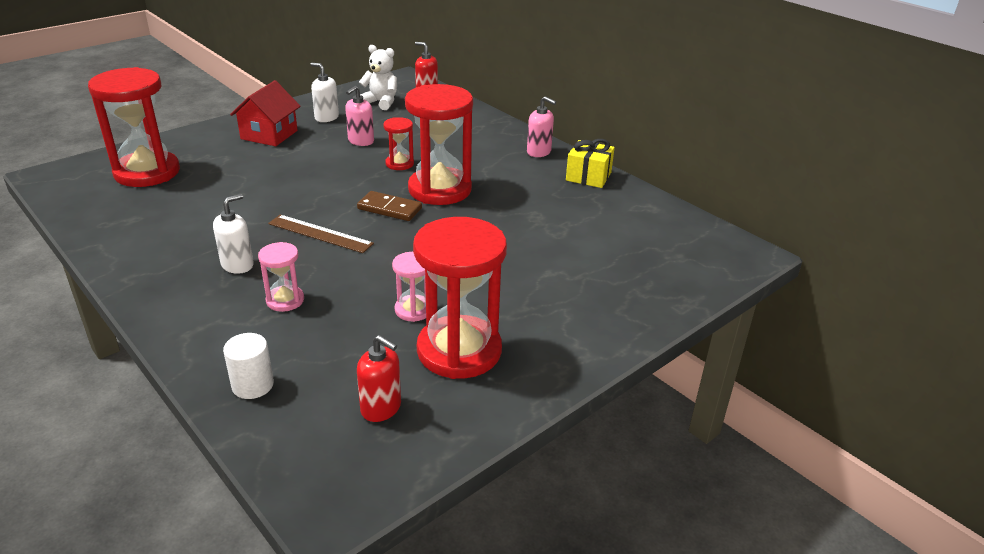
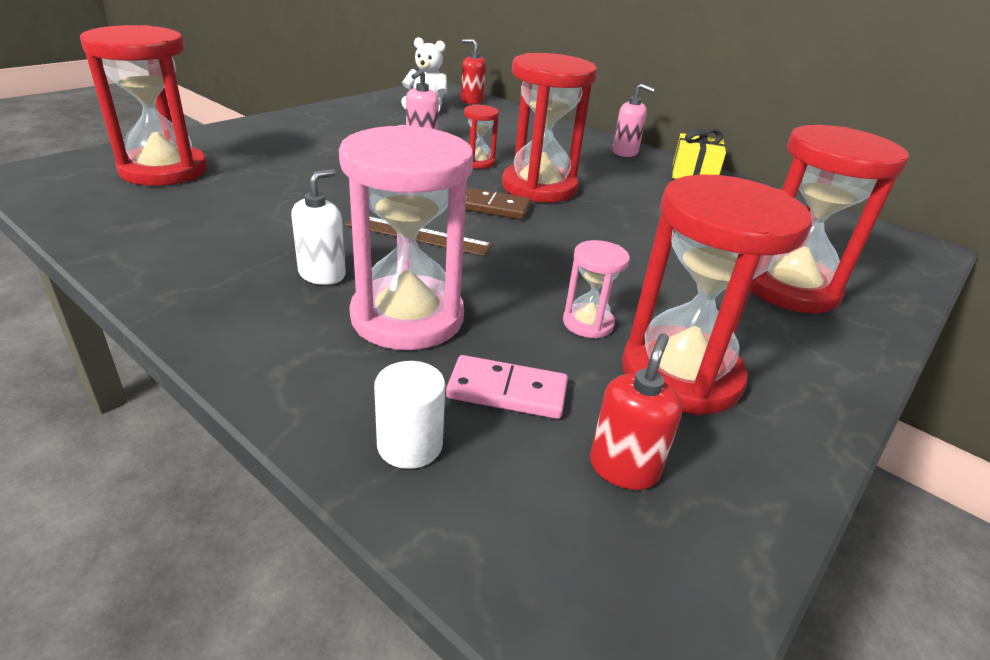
camera: 10 degrees left, 0 degrees up
(269, 135) = (309, 134): red house -> none
(285, 300) = (407, 317): pink hourglass -> pink hourglass, size x2.12
(326, 117) = (371, 119): white soap dispenser -> none
(330, 355) = (507, 391): none -> pink domino
(381, 408) = (624, 468): red soap dispenser -> red soap dispenser turned 90 degrees counterclockwise
(595, 287) = (789, 287): none -> red hourglass

